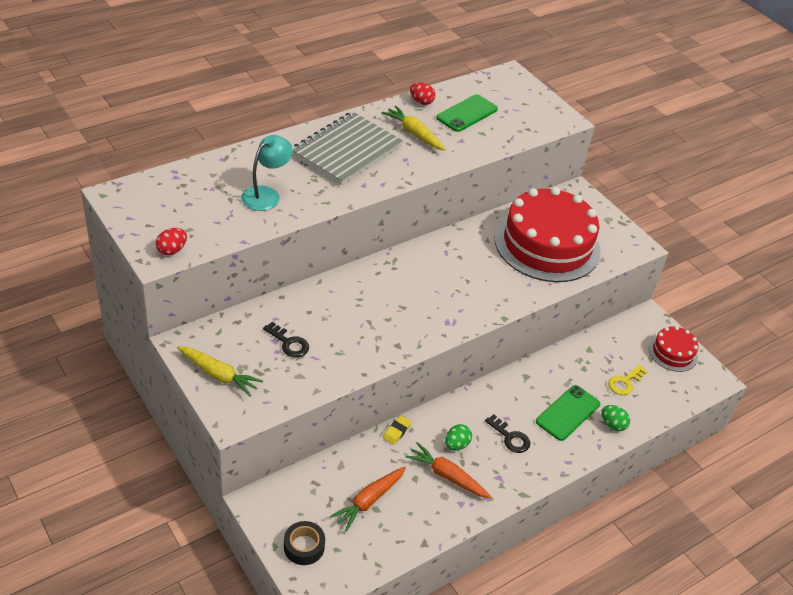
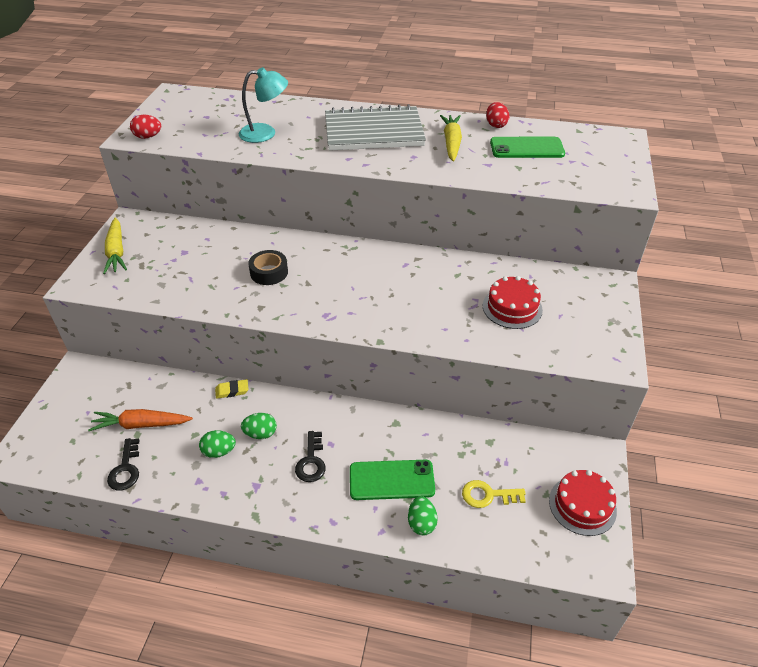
camera: 50 degrees right, 0 degrees up
(289, 343) = (189, 259): black key -> black key (125, 469)
(304, 547) = (58, 421): black tape -> black tape (269, 272)
(447, 476) = (219, 451): orange carrot -> green egg
(547, 244) = (512, 308): red cake -> red cake, size x0.47

